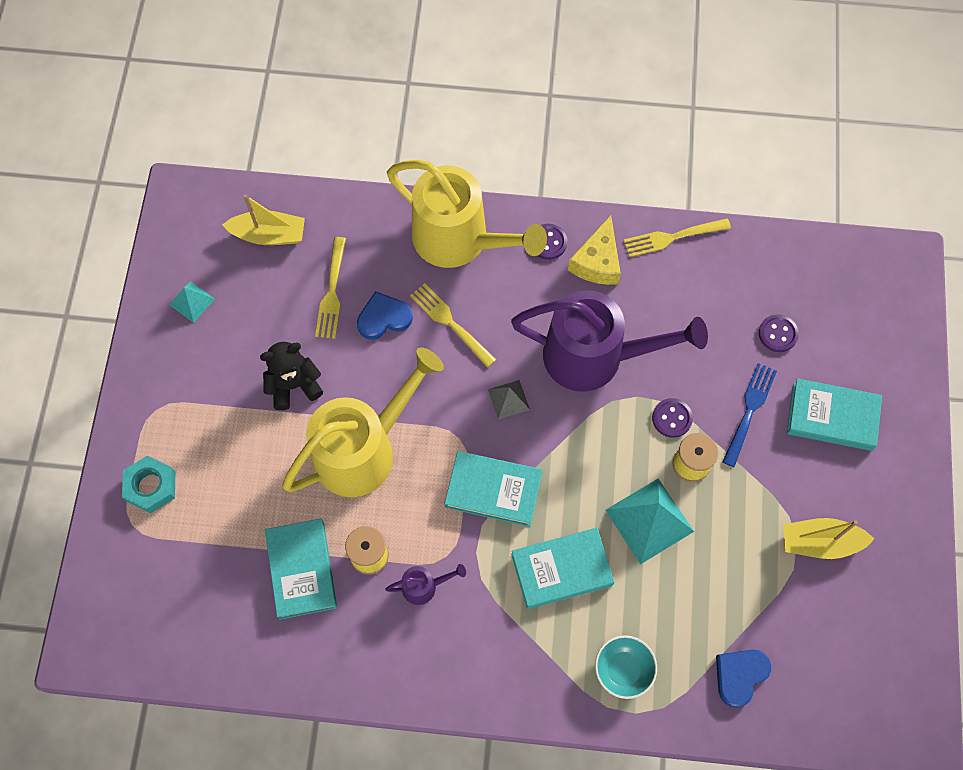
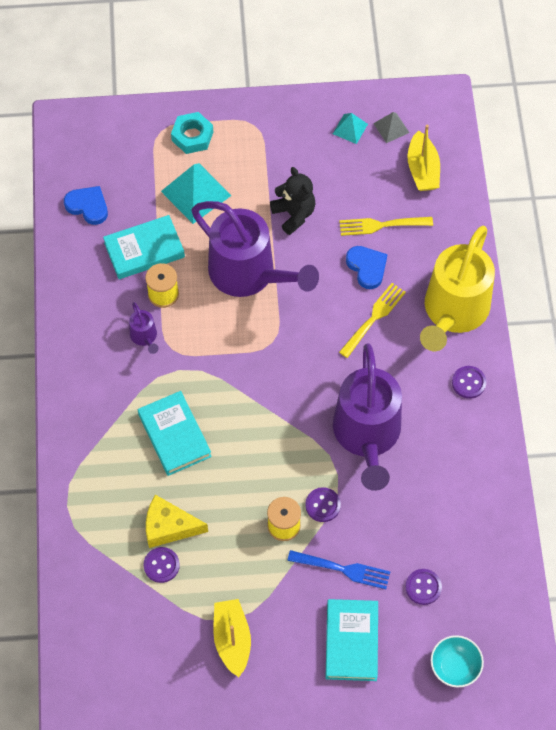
camera: 80 degrees right, 5 degrees down
(364, 449) = (250, 274): yellow watering can -> purple watering can
(493, 490) = (232, 374): turquoise book -> none
(508, 399) = (314, 373): grey pyramid -> grey pyramid (391, 128)
(597, 261) = (459, 425): yellow cheese -> yellow cheese (169, 527)
(623, 670) = (100, 492): turquoise bowl -> turquoise bowl (454, 666)
(649, 520) = (227, 497): turquoise pyramid -> turquoise pyramid (196, 193)
(672, 237) = (499, 485): yellow fork -> none
(724, 608) = (161, 565): none -> purple button
(740, 675) = (107, 583): blue heart -> blue heart (88, 206)

